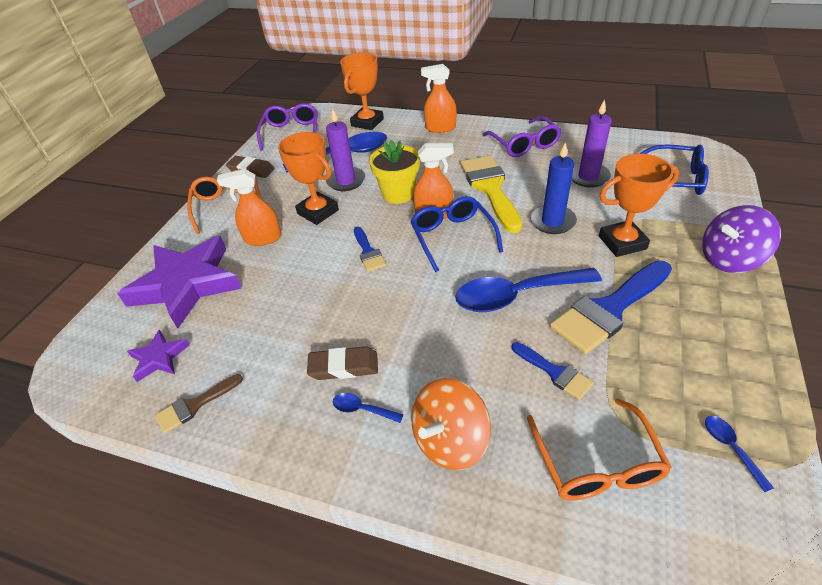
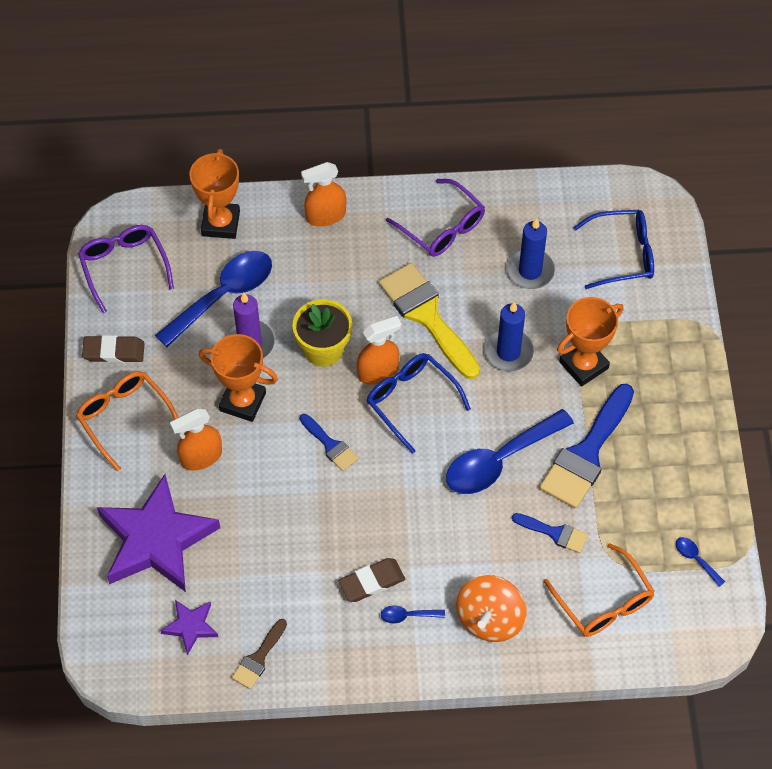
camera: 25 degrees left, 15 degrees up
(588, 177) = (530, 271): purple candle -> blue candle
(729, 259) = (684, 362): purple spinning top -> none

